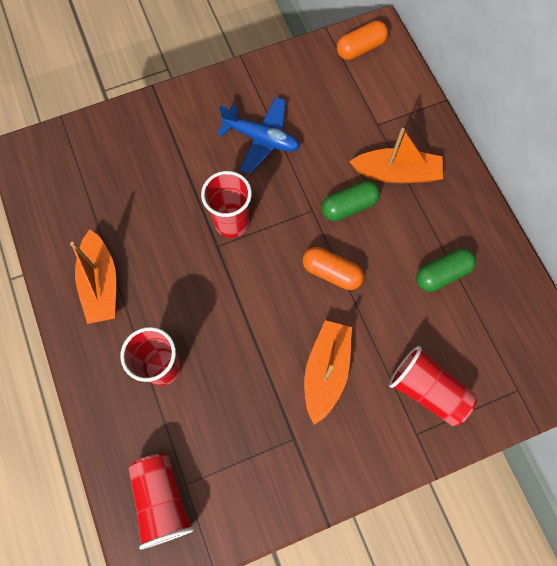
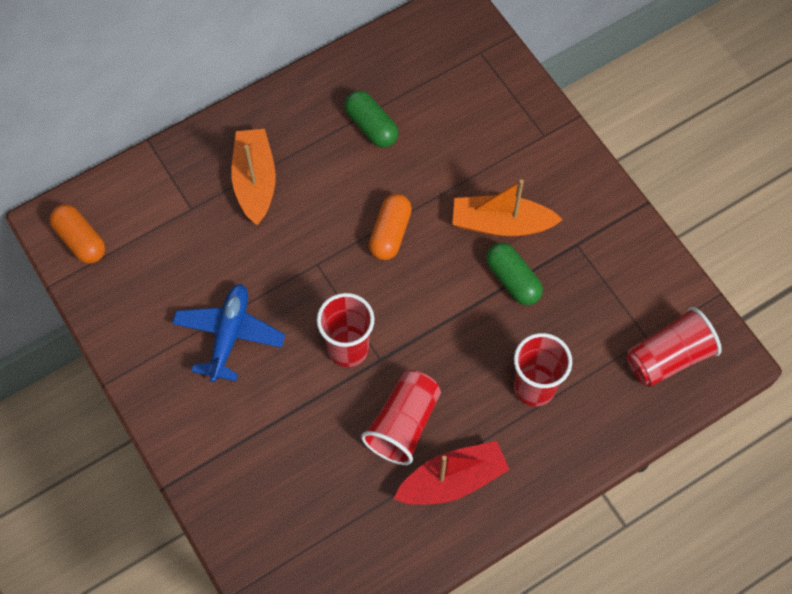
camera: 100 degrees left, 5 degrees down
(101, 283) = (452, 480): orange boat -> red boat
(349, 206) = (306, 226): green capsule -> green capsule (513, 280)
(427, 390) = (499, 130): red cup -> red cup (403, 424)

